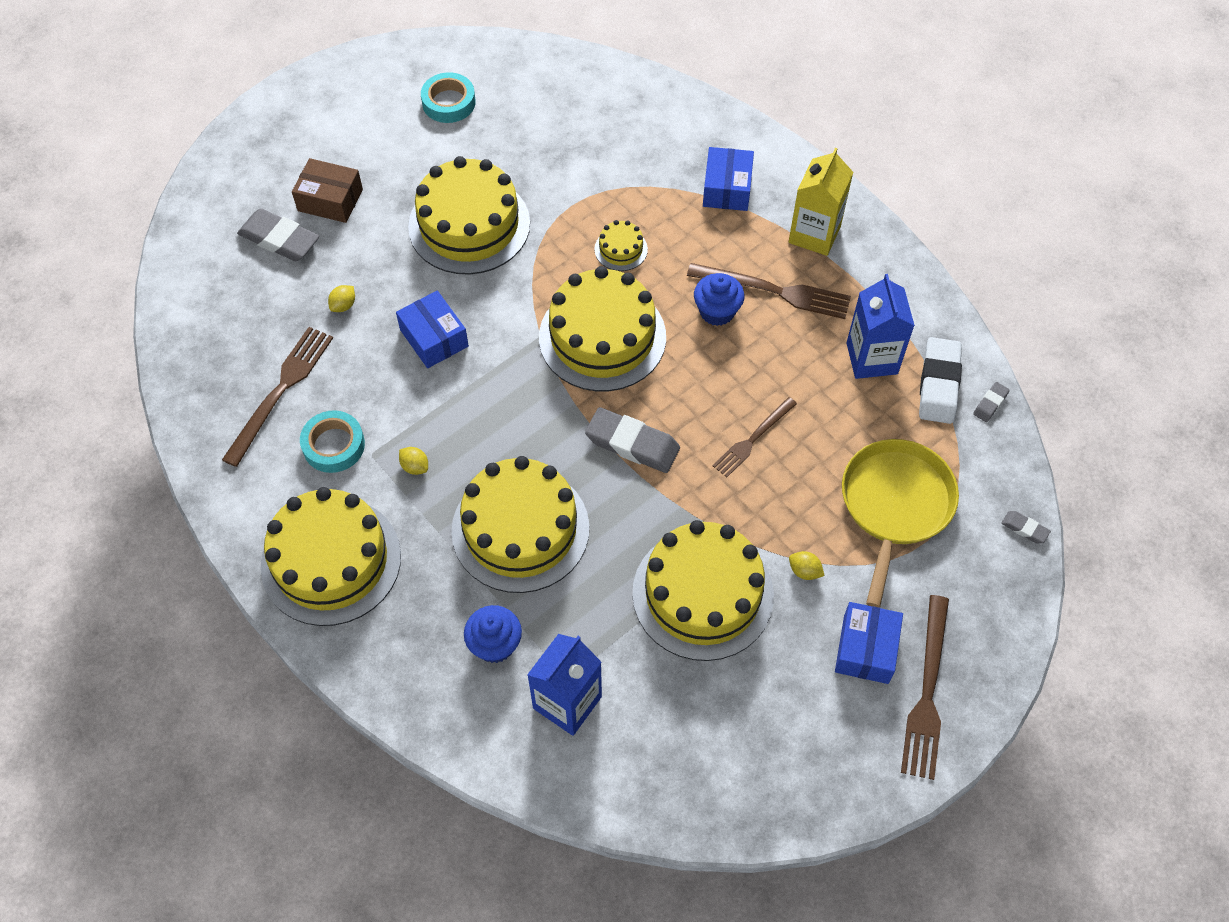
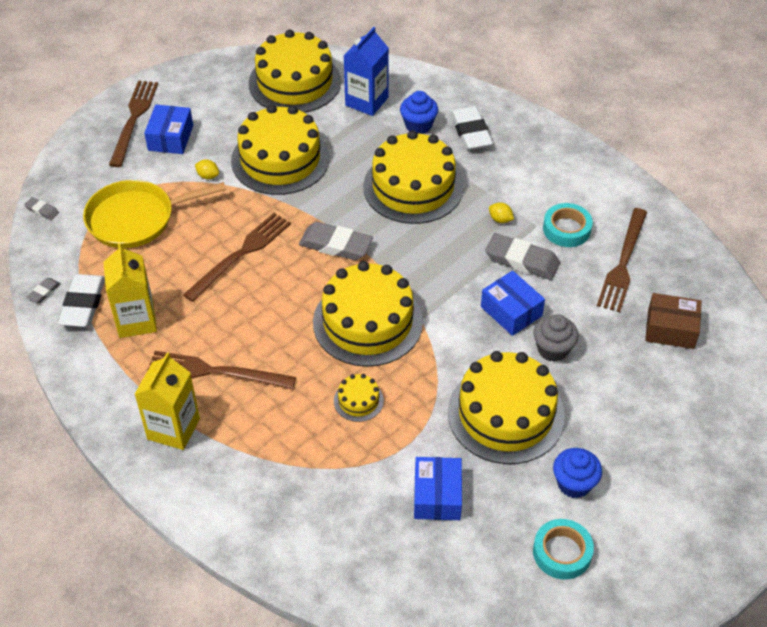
camera: 175 degrees right, 10 degrees down
(279, 239) = (678, 387): grey eraser -> grey eraser (522, 260)
(330, 200) = (646, 429): brown box -> brown box (670, 329)
(331, 561) = (542, 161): yellow cake -> yellow cake (295, 82)
(343, 305) = (597, 332): yellow lemon -> none
(399, 289) = (553, 349): none -> grey cupcake
(420, 624) = (470, 132): none -> white eraser
(717, 311) = (268, 350): blue cupcake -> blue cupcake (574, 483)
(727, 188) = (257, 471): blue box -> blue box (437, 496)
(753, 439) = (241, 254): brown fork -> brown fork, size x1.55
(871, 358) = (136, 320): blue carton -> yellow carton
(895, 505) = (136, 219): yellow pan -> yellow pan turned 60 degrees clockwise

